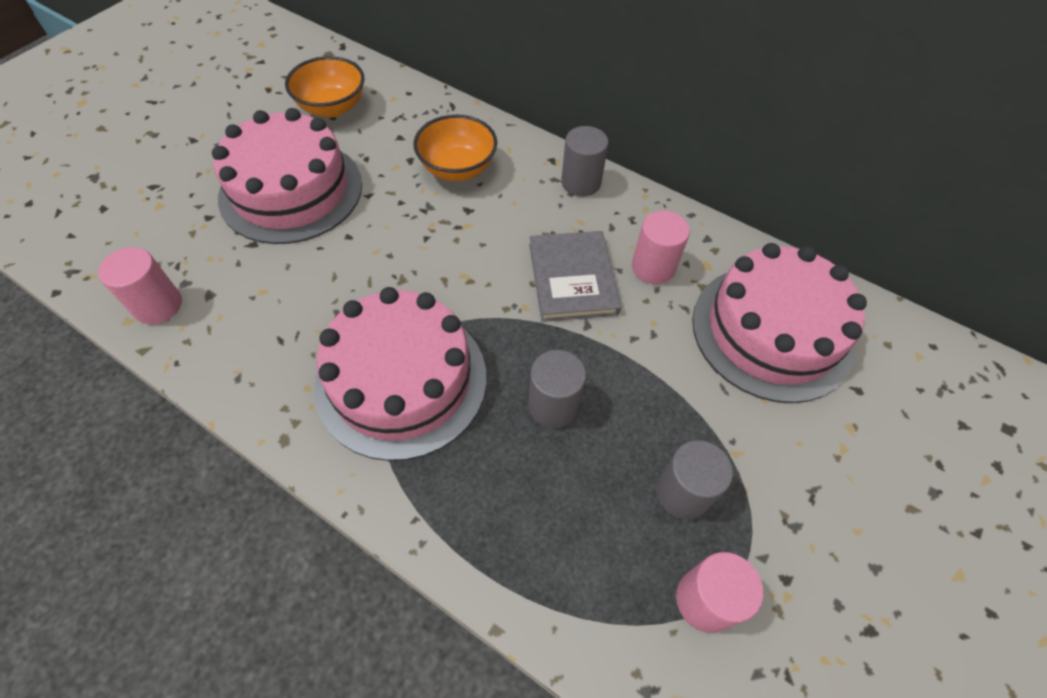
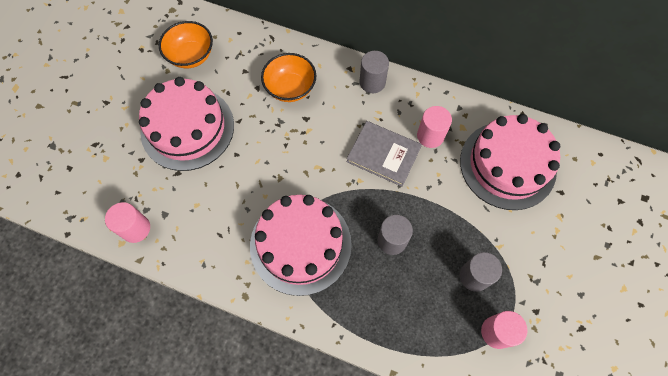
camera: 10 degrees left, 10 degrees up
(572, 279) = (383, 154): grey book -> grey book turned 45 degrees counterclockwise

